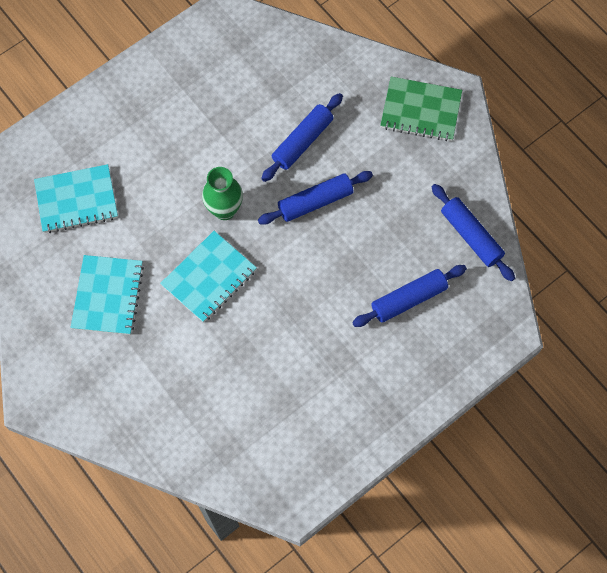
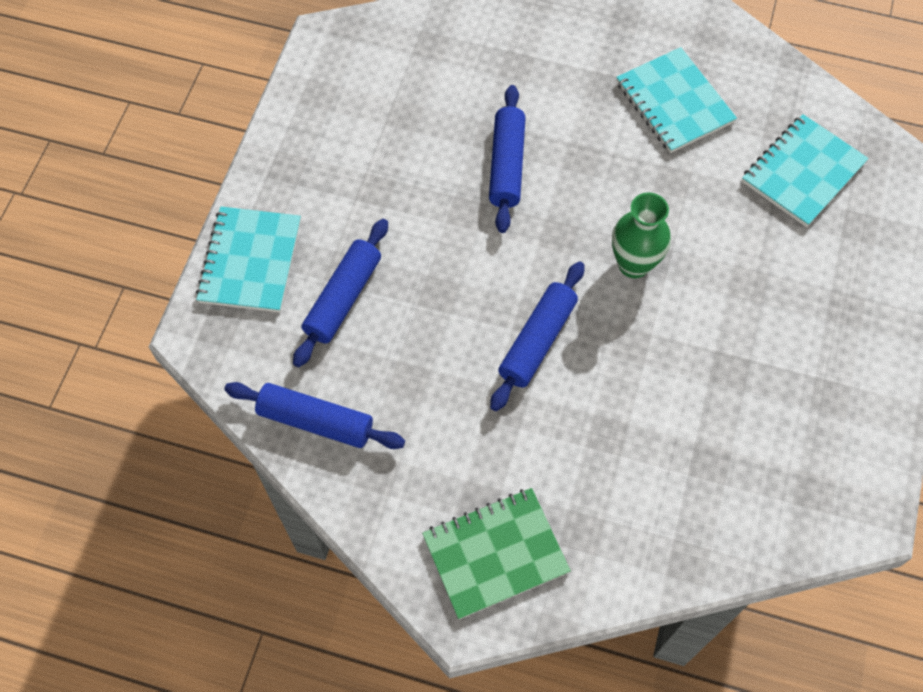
camera: 145 degrees right, 5 degrees down
(209, 277) = (586, 183): turquoise notebook -> turquoise notebook (250, 261)
(302, 141) = (613, 406): blue rolling pin -> blue rolling pin (507, 165)

